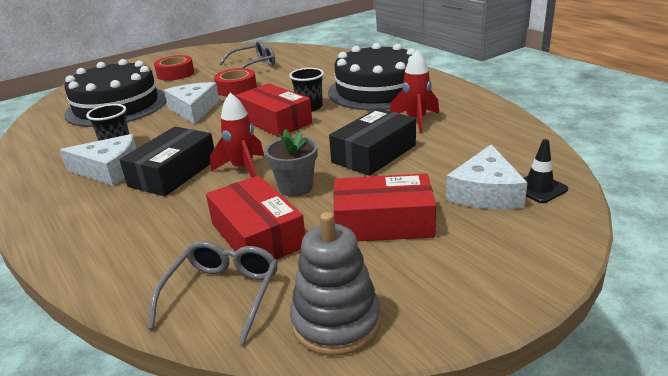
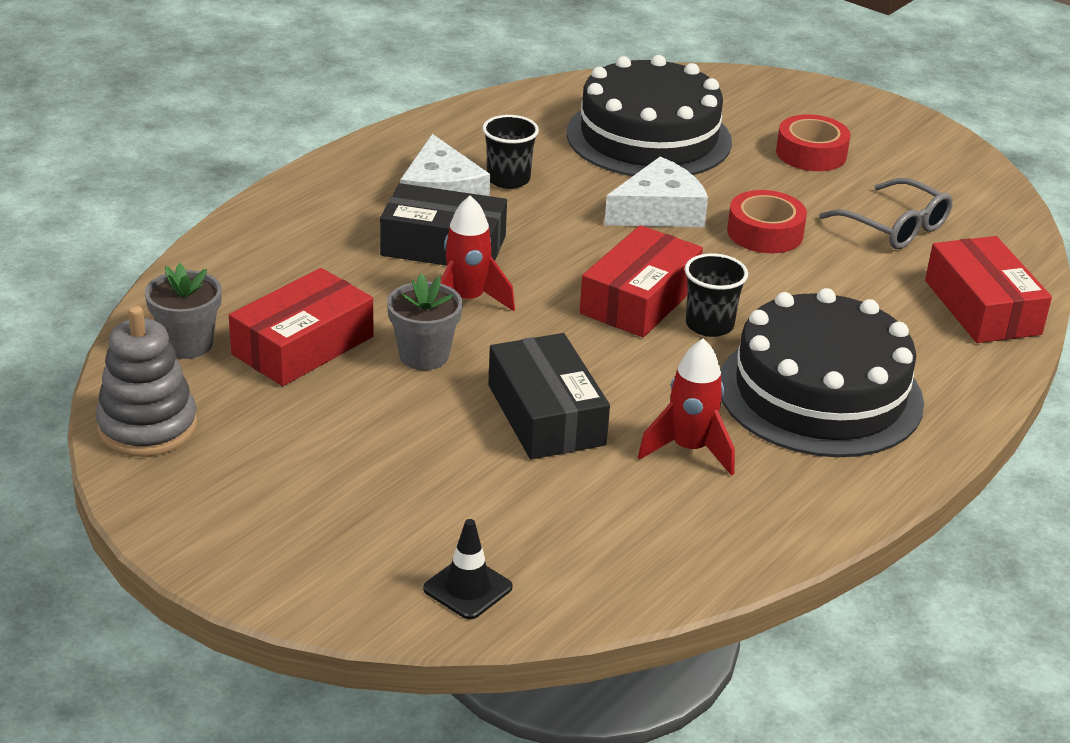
camera: 70 degrees right, 5 degrees up
(222, 294) = (187, 344): grey glasses -> grey flower pot
(374, 153) = (546, 415): black box -> black box turned 45 degrees clockwise
(383, 223) = (345, 442): red box -> red box (982, 307)
(485, 192) = (443, 533): white cheese -> none

